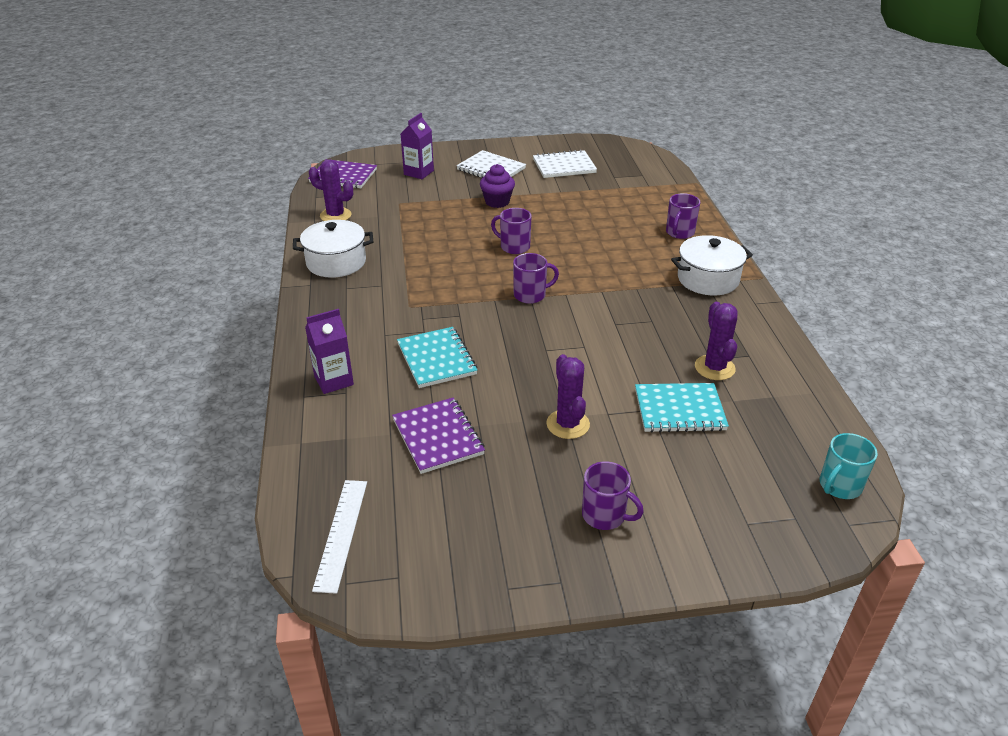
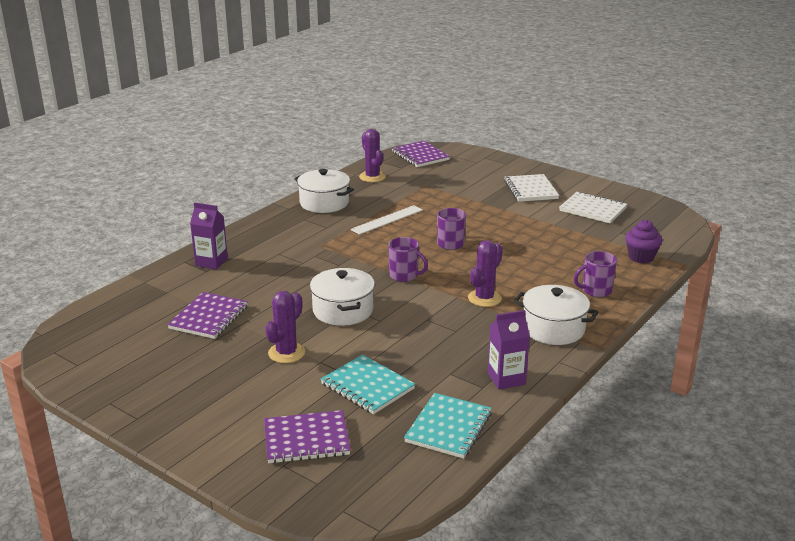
camera: 45 degrees right, 10 degrees down
(341, 533) = (89, 331): white ruler -> white ruler (387, 220)
(418, 172) = (474, 172): purple carton -> purple carton (506, 379)
(437, 359) = (281, 280): turquoise notebook -> turquoise notebook (448, 428)
(497, 202) = (493, 212): purple cupcake -> purple cupcake (641, 257)
(540, 355) = (343, 310): none -> white pot
(604, 515) = (216, 406): purple mug -> none
(714, 368) = (441, 379): purple cactus -> purple cactus (484, 298)
(722, 488) = (306, 439): none -> purple notebook
(839, 486) = (382, 489): turquoise mug -> none

